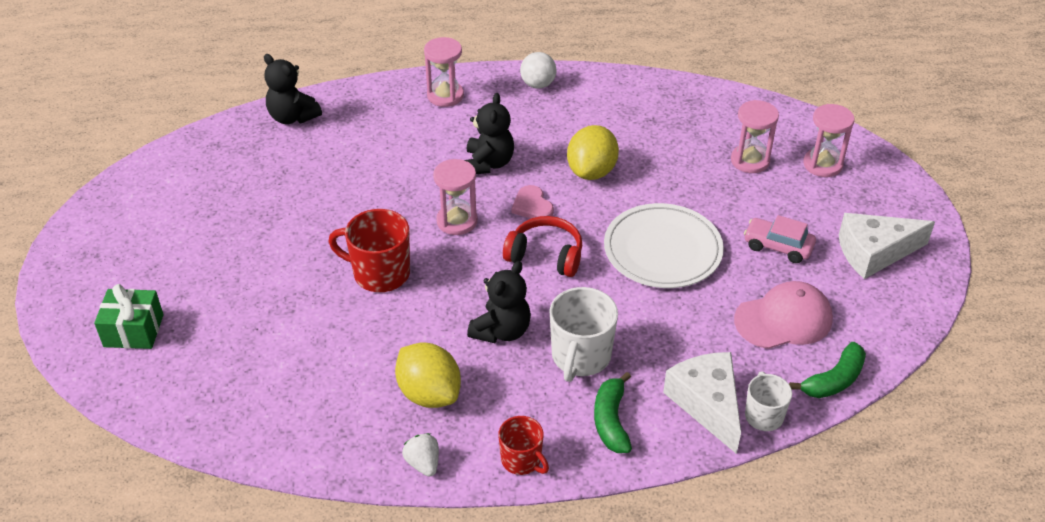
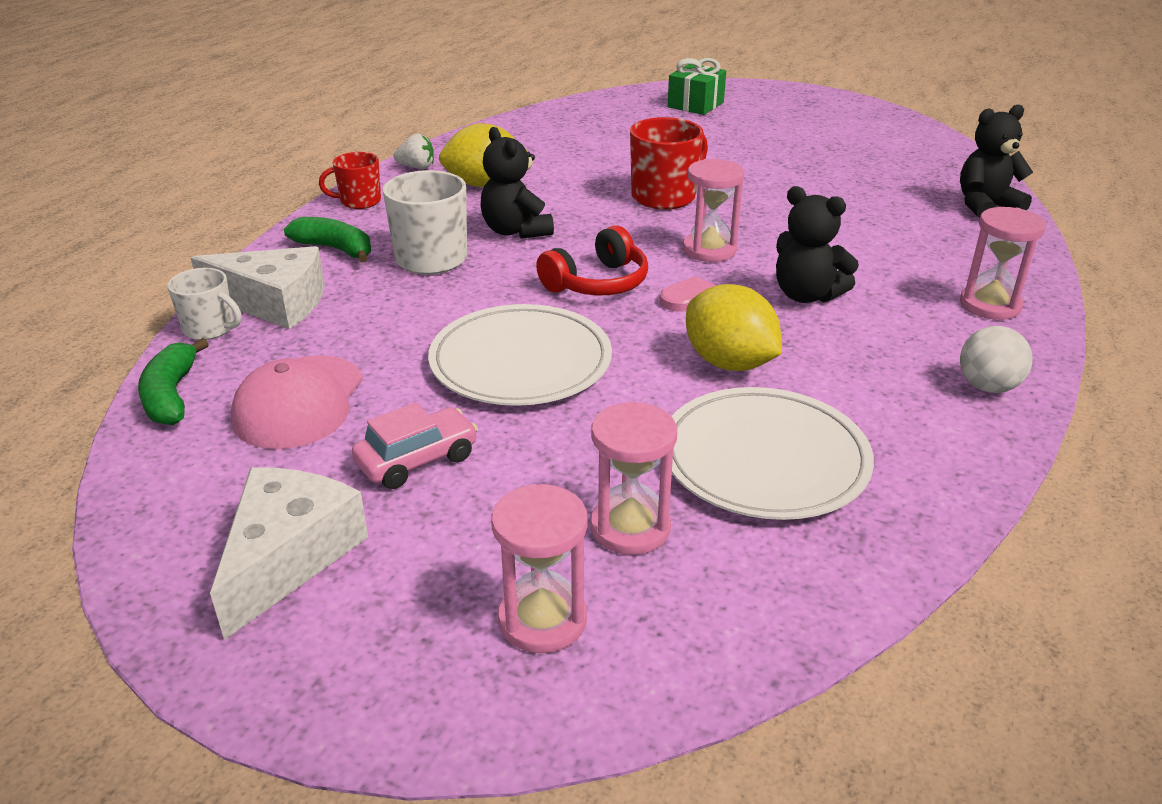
camera: 120 degrees right, 10 degrees down
(664, 137) = (764, 459): none -> white plate

